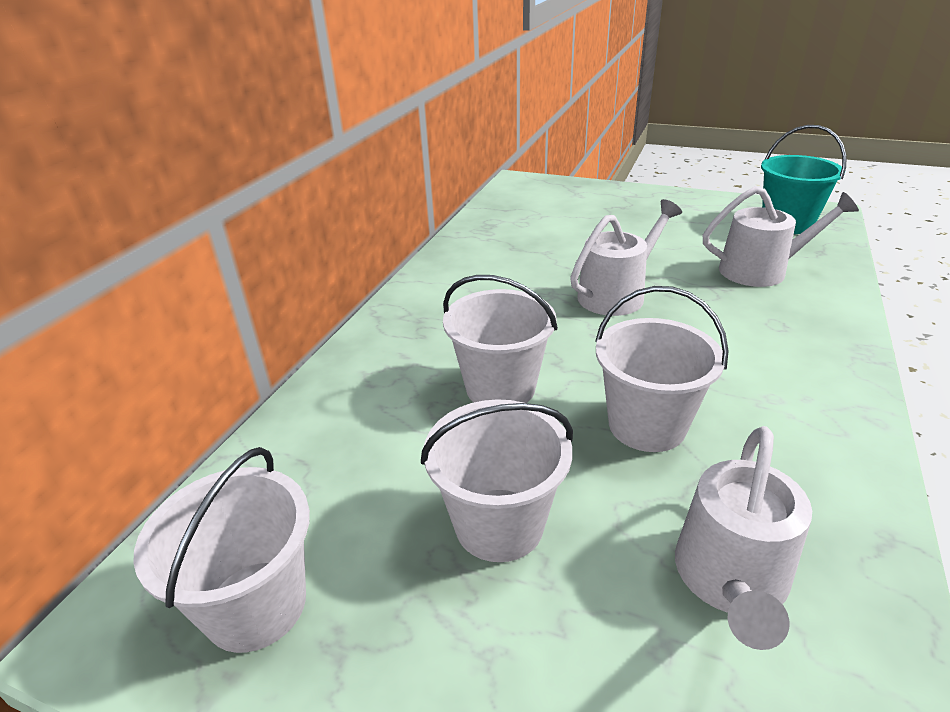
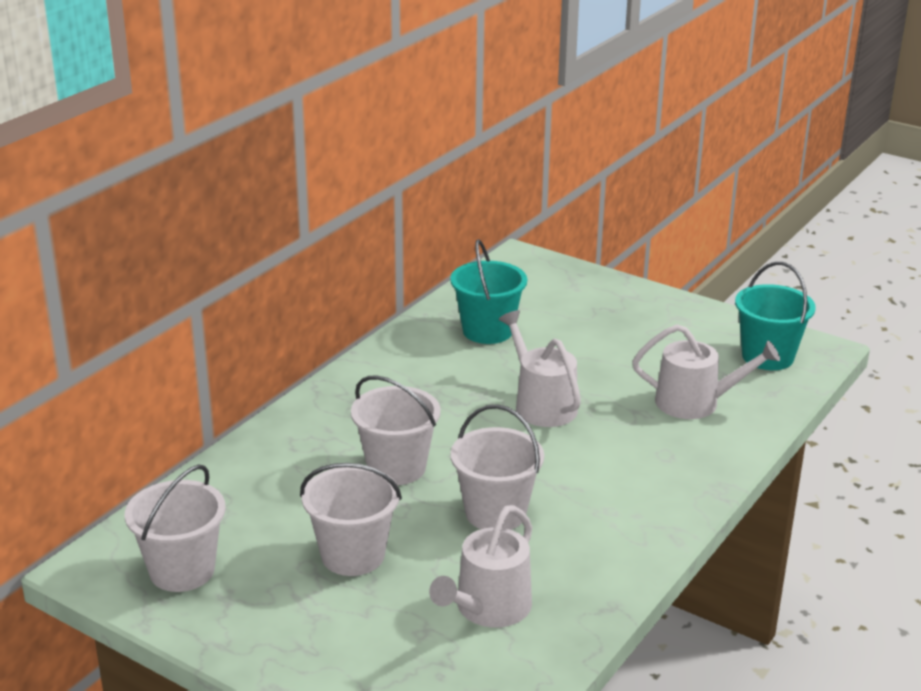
camera: 10 degrees right, 5 degrees down
(523, 238) = (487, 331): none -> turquoise bucket
(616, 294) = (541, 405): white watering can -> white watering can turned 90 degrees counterclockwise

